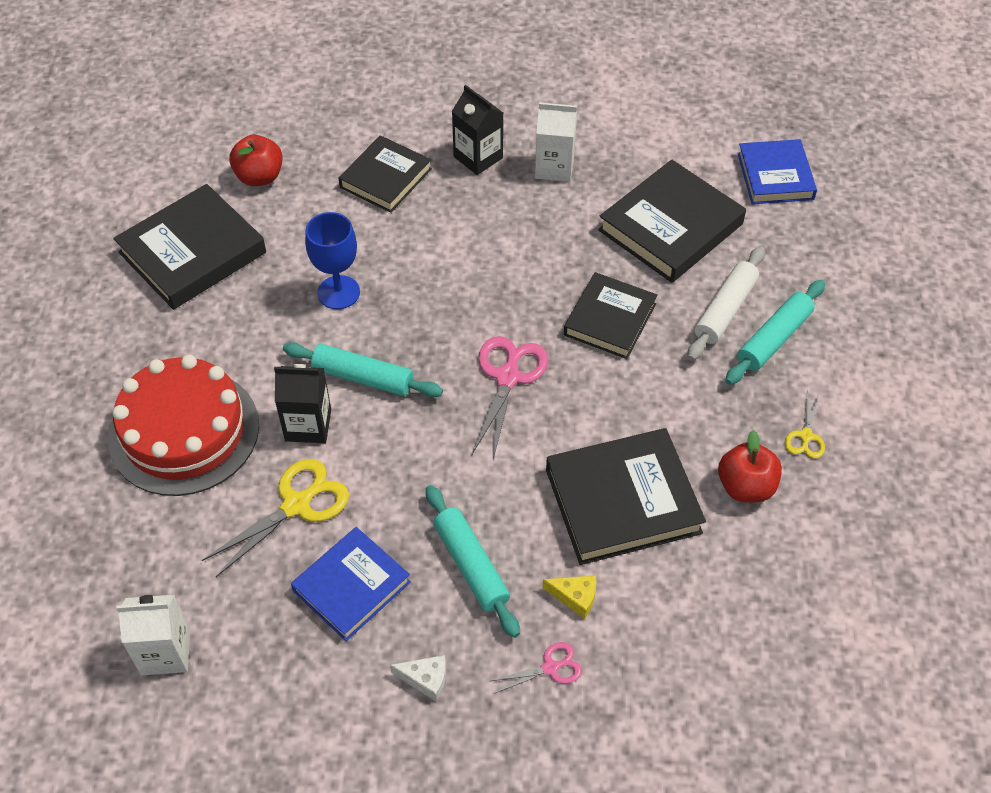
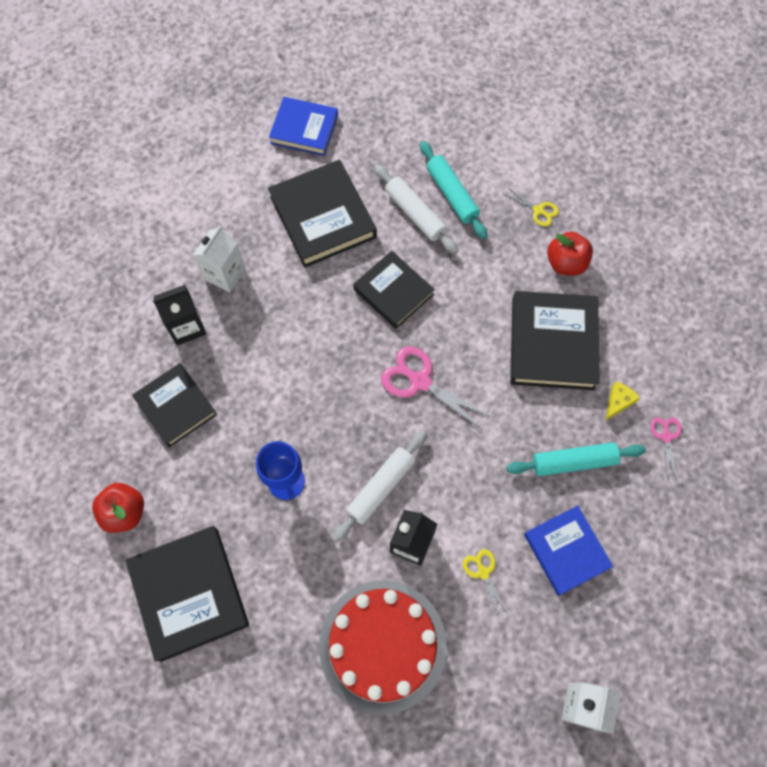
camera: 70 degrees left, 15 degrees up
(296, 504) = (483, 572): yellow scissors -> yellow scissors, size x0.55
(363, 377) = (380, 487): turquoise rolling pin -> white rolling pin
(425, 679) = (653, 521): white cheese -> none

